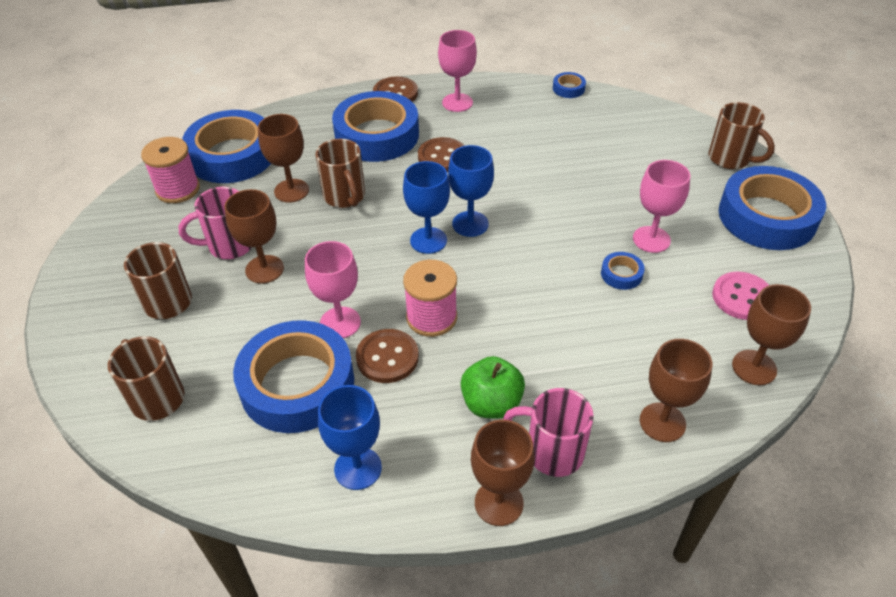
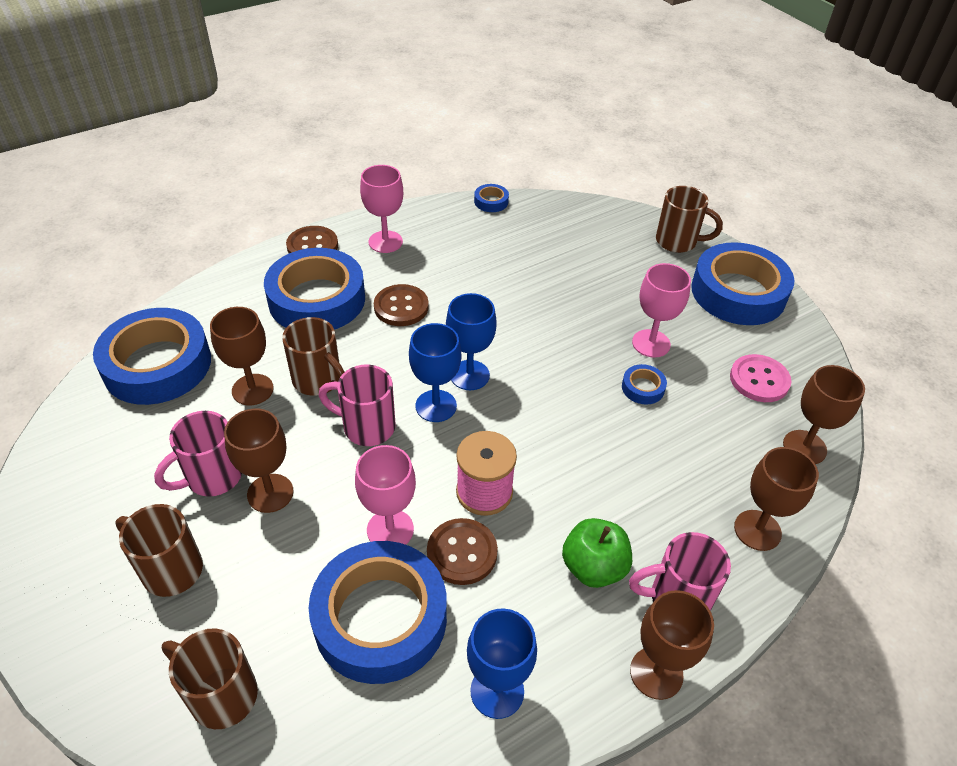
camera: 25 degrees left, 0 degrees up
(178, 189) = (110, 425): pink spool -> none
(363, 241) = (366, 427): none -> pink mug

